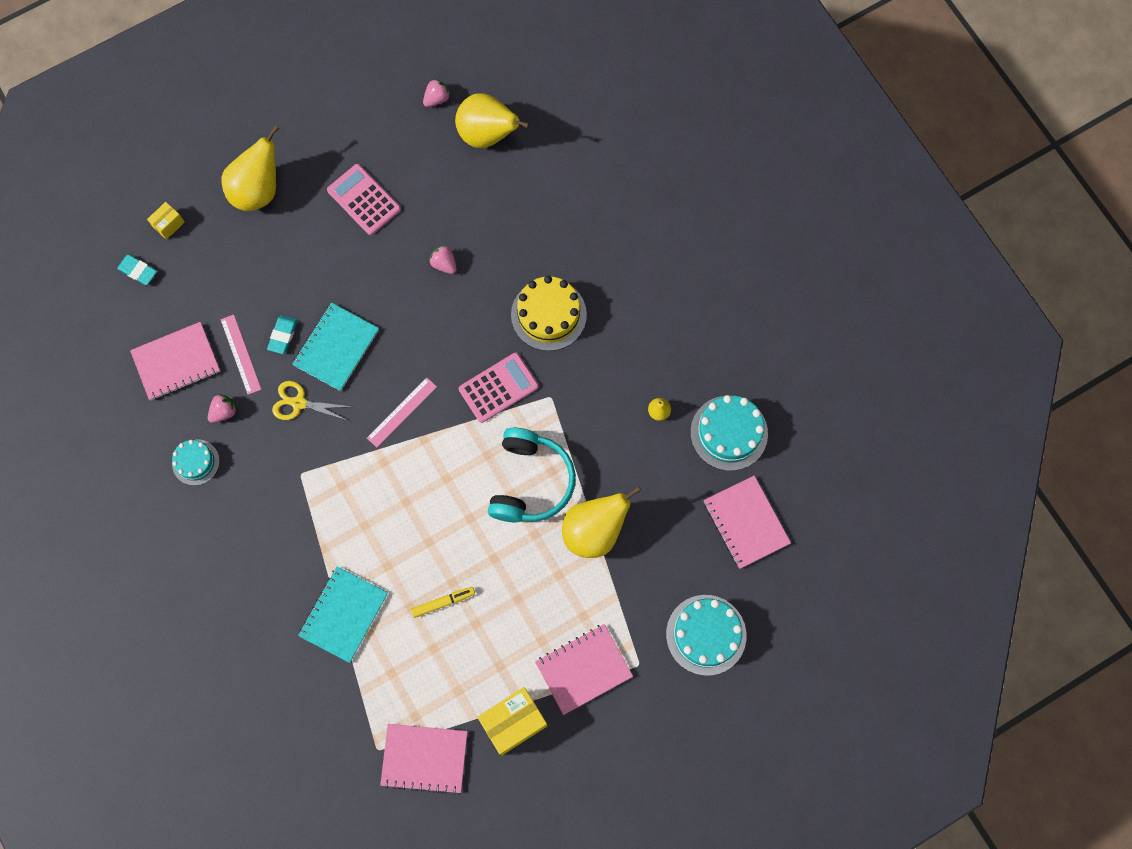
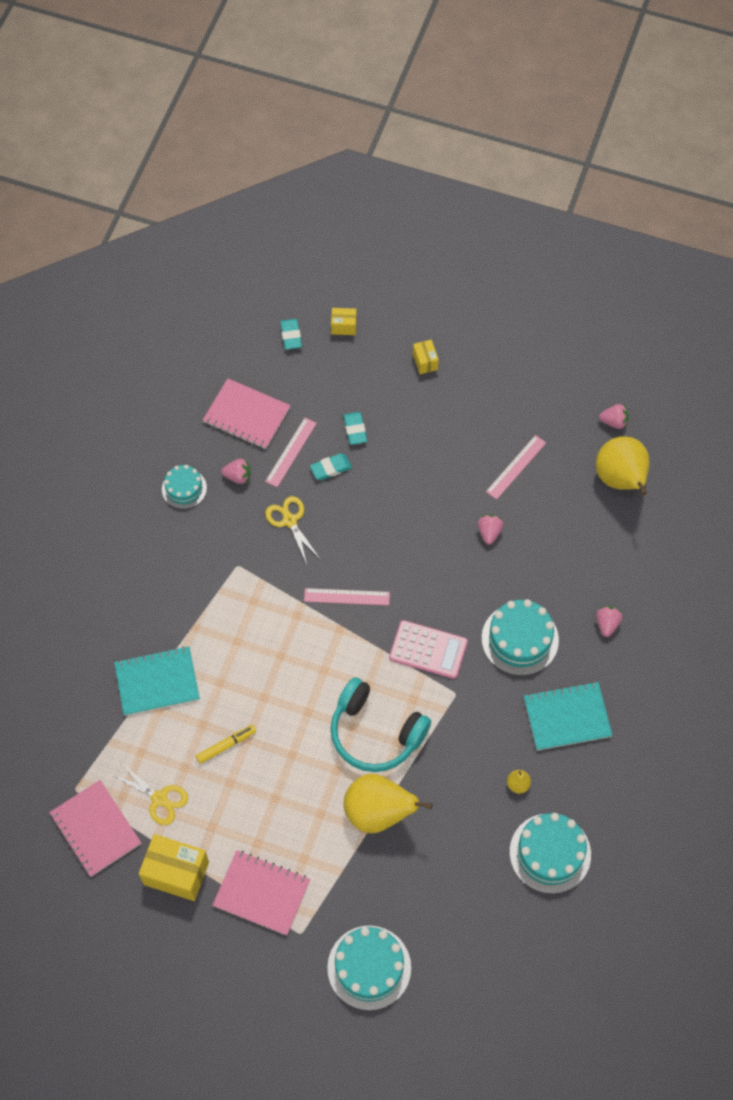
camera: 50 degrees right, 10 degrees down
(258, 190) = (425, 362): yellow pear -> yellow box
(267, 290) = (355, 430): none -> turquoise eraser
(336, 347) = (355, 511): turquoise notebook -> turquoise notebook (567, 717)
(364, 200) = (486, 437): pink calculator -> none
(408, 199) = (516, 467): none -> pink ruler
(442, 688) = (159, 799): none -> yellow scissors
(443, 602) = (226, 745): yellow marker -> yellow marker turned 60 degrees counterclockwise
(530, 481) = (375, 733): turquoise headphones -> turquoise headphones turned 60 degrees clockwise
(548, 314) = (520, 639): yellow cake -> turquoise cake
(591, 243) = (607, 624): none -> pink strawberry
(746, 522) = (488, 926): pink notebook -> none

